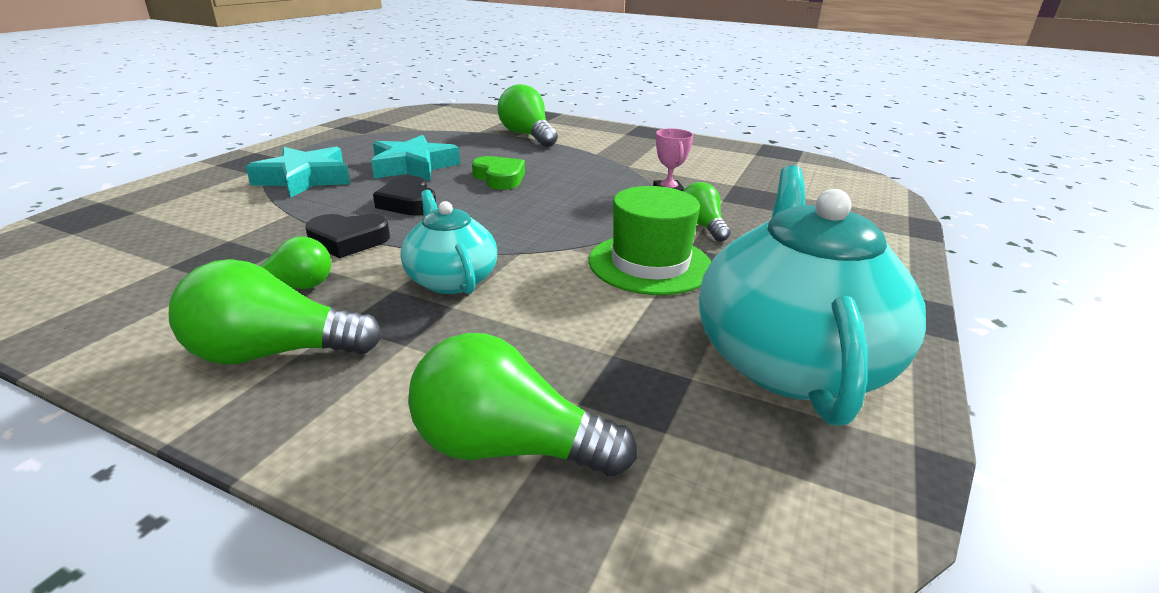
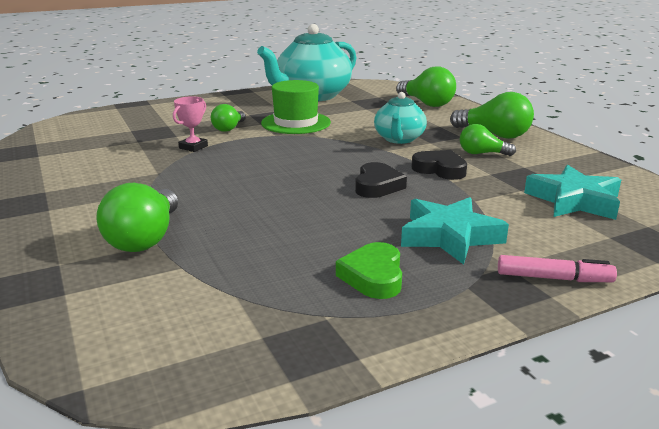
camera: 140 degrees left, 5 degrees down
(210, 172) = (553, 278): none -> pink marker
(413, 166) = (333, 224): turquoise star -> turquoise star (574, 201)
(499, 178) = (278, 189): green heart -> green heart (373, 276)

